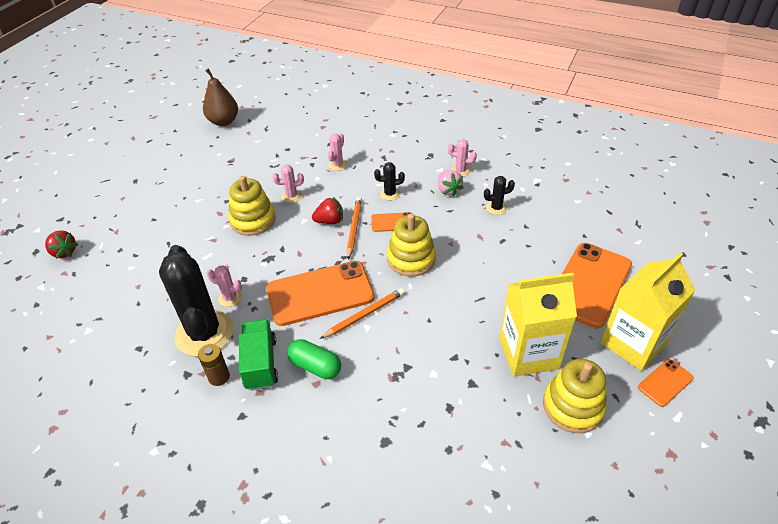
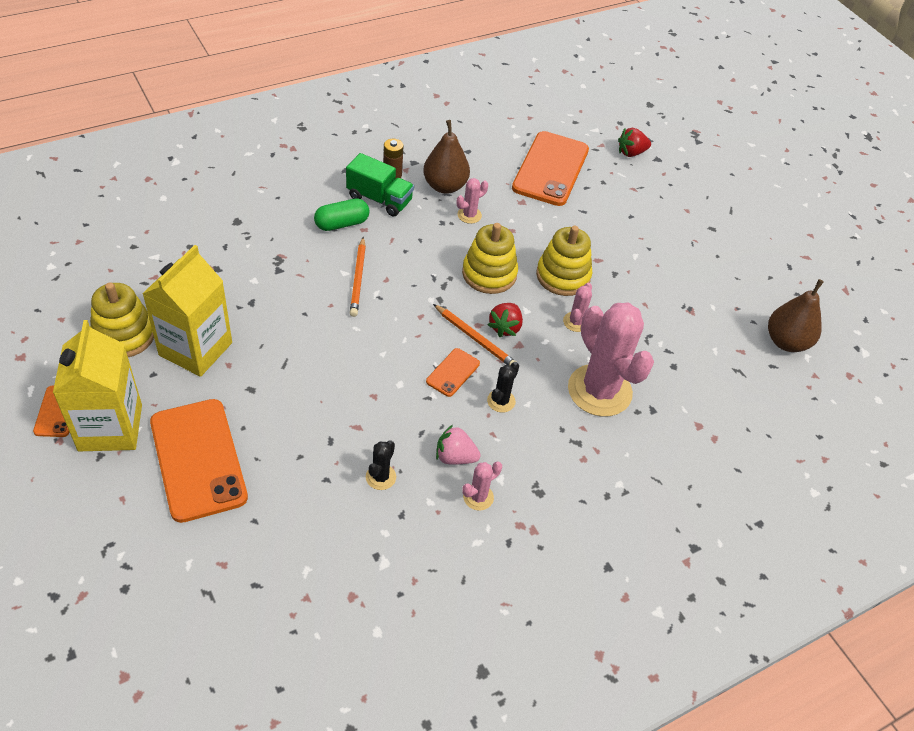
camera: 120 degrees right, 5 degrees up
(204, 333) = (445, 186): black cactus -> brown pear
(320, 293) = (414, 267): orange phone -> orange phone (550, 169)
(337, 165) = (599, 390): pink cactus -> pink cactus, size x2.33
(411, 259) = (387, 351): yellow stacking toy -> yellow stacking toy (489, 274)

